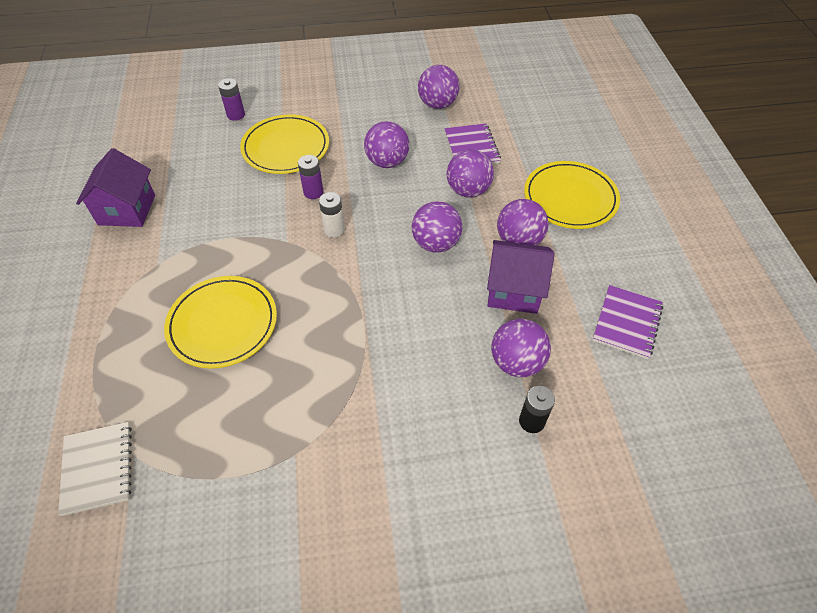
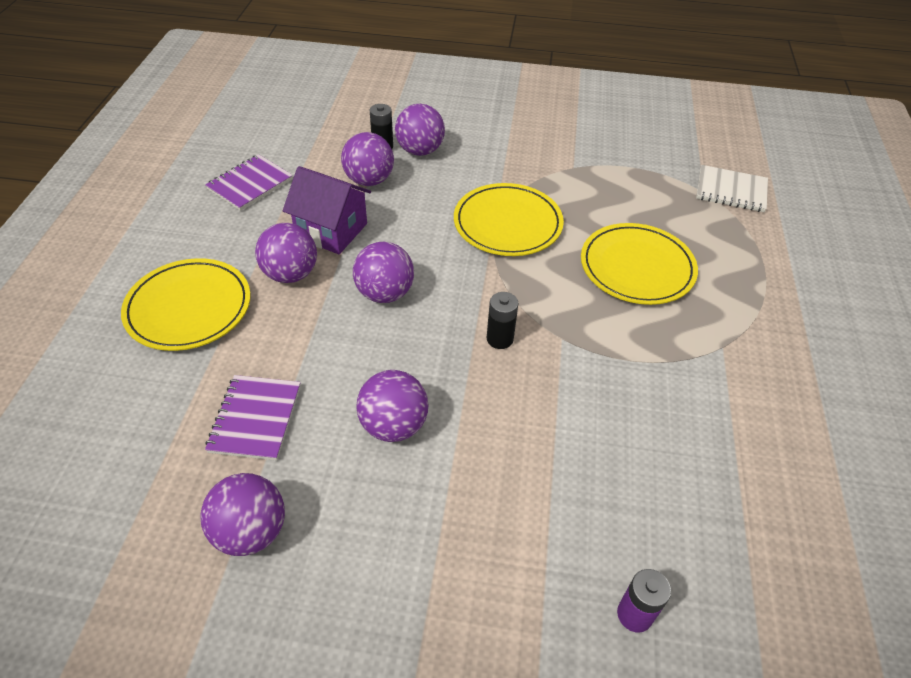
camera: 165 degrees left, 5 degrees down
(98, 468) = (731, 191): white notebook -> white notebook turned 75 degrees counterclockwise
(127, 210) = (787, 439): purple house -> none
(286, 148) = (546, 499): yellow plate -> yellow plate (507, 223)
(313, 192) = (516, 400): purple battery -> none
(334, 230) = (500, 339): white battery -> black battery
(468, 190) = (306, 350): purple ball -> purple ball (420, 151)

